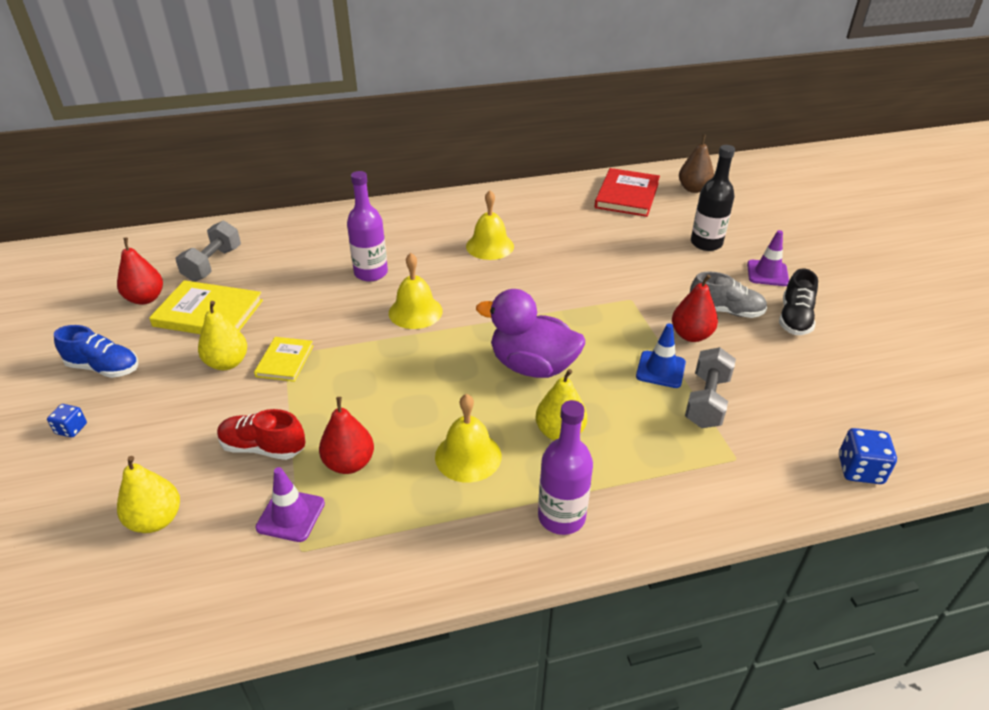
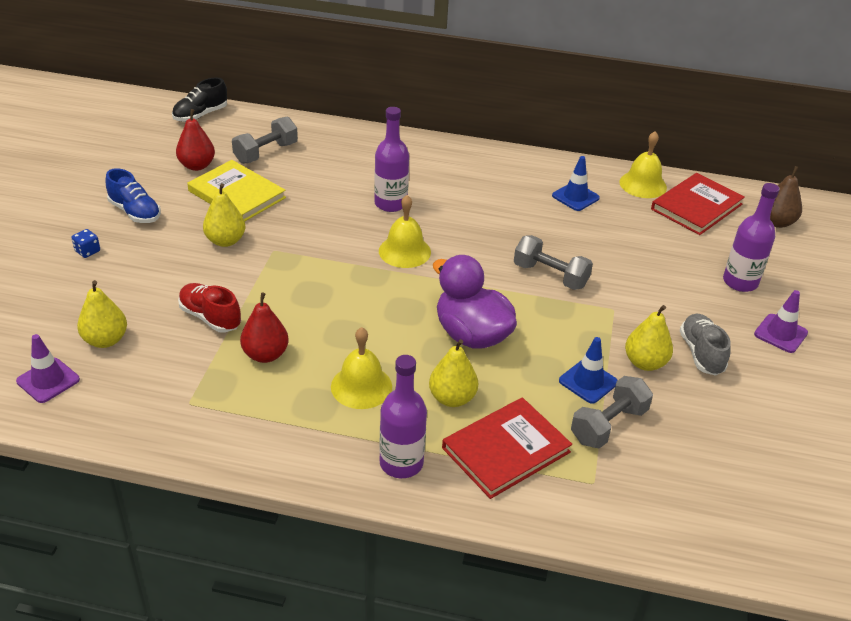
camera: 25 degrees right, 0 degrees up
(285, 361) = (270, 255): yellow book -> none
(291, 515) = (198, 375): purple traffic cone -> purple traffic cone (48, 380)
(490, 246) = (516, 214): yellow bell -> yellow bell (643, 184)
(528, 216) = (575, 197): none -> blue traffic cone
(558, 289) = (550, 276): none -> grey dumbbell
(643, 461) = (506, 450): none -> red book
(691, 335) = (645, 363): red pear -> yellow pear
(706, 243) = (740, 282): black bottle -> purple bottle
(725, 311) = (701, 353): grey shoe -> grey shoe turned 135 degrees counterclockwise
(794, 319) = (768, 386): black shoe -> black shoe (200, 115)
(860, 470) = (706, 540): blue dice -> none

